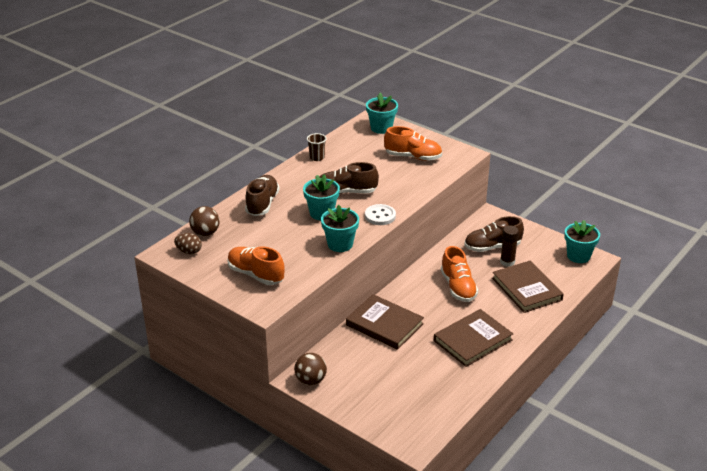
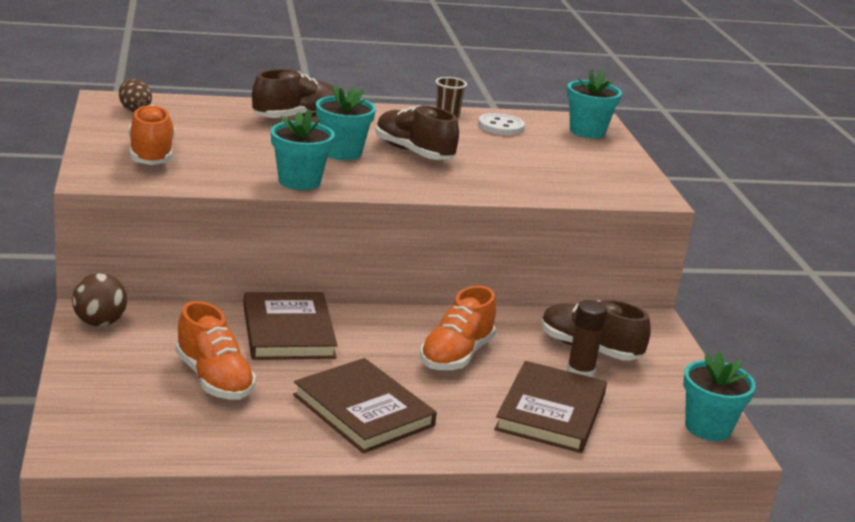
camera: 40 degrees right, 10 degrees down
(205, 233) = (184, 107): brown ball -> none
(380, 216) = (405, 186): white button -> white button (501, 126)
(413, 157) = (571, 167): orange shoe -> orange shoe (214, 379)
(472, 340) = (363, 410): brown book -> brown book turned 45 degrees clockwise

